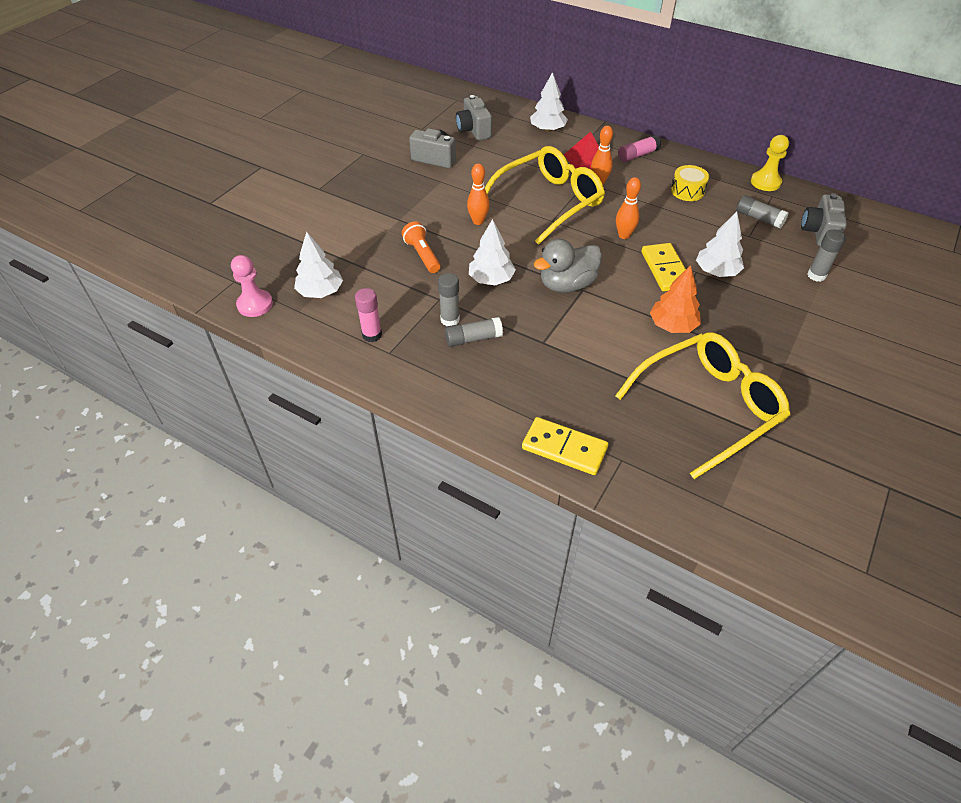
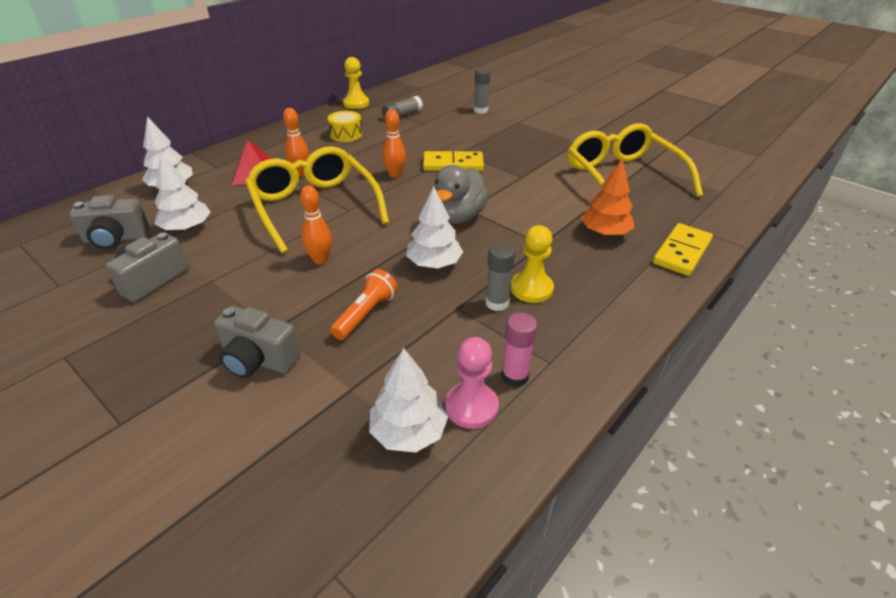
camera: 80 degrees left, 10 degrees down
(255, 304) = (415, 533): pink pawn -> pink pawn (471, 406)
(422, 255) = (365, 314): orange flashlight -> orange flashlight turned 135 degrees clockwise
(473, 338) = (531, 289): grey glue stick -> yellow pawn
(567, 285) = (458, 217): grey duck -> grey duck turned 45 degrees clockwise
(637, 155) = (270, 146): pink glue stick -> none
(672, 325) = (527, 174): orange tree -> orange tree (604, 232)
(716, 272) = (464, 144): white tree -> white tree (187, 228)
(819, 232) = (431, 99): grey camera -> grey camera (258, 360)

